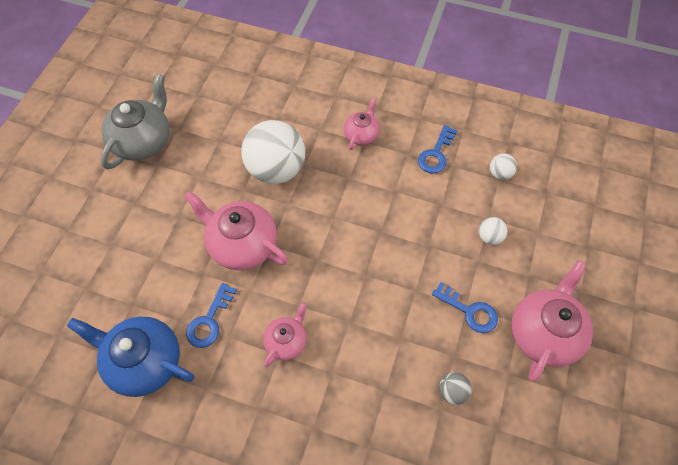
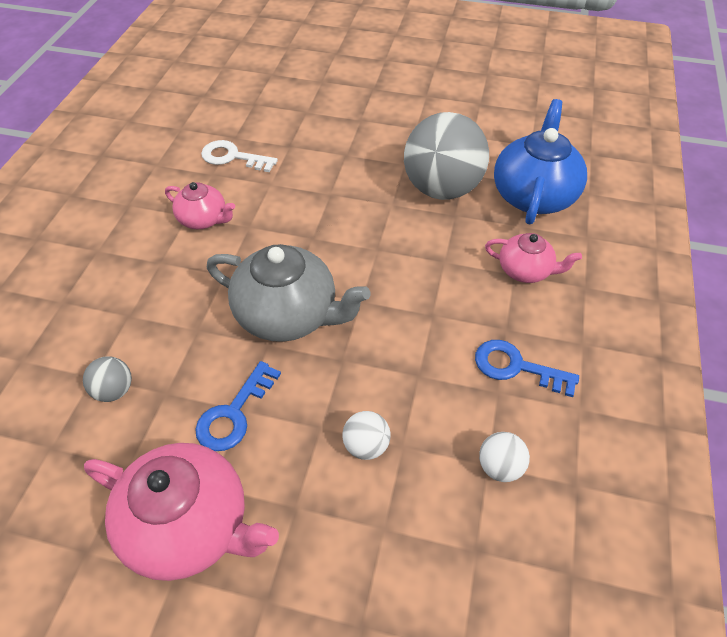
camera: 85 degrees right, 10 degrees down
(143, 141) = (455, 82): grey teapot -> grey teapot (288, 315)
(144, 361) = (191, 120): blue teapot -> blue teapot (533, 195)
(209, 320) = (233, 157): blue key -> white key
(242, 244) = (329, 171): pink teapot -> none
(276, 169) = (441, 189): white ball -> grey ball

